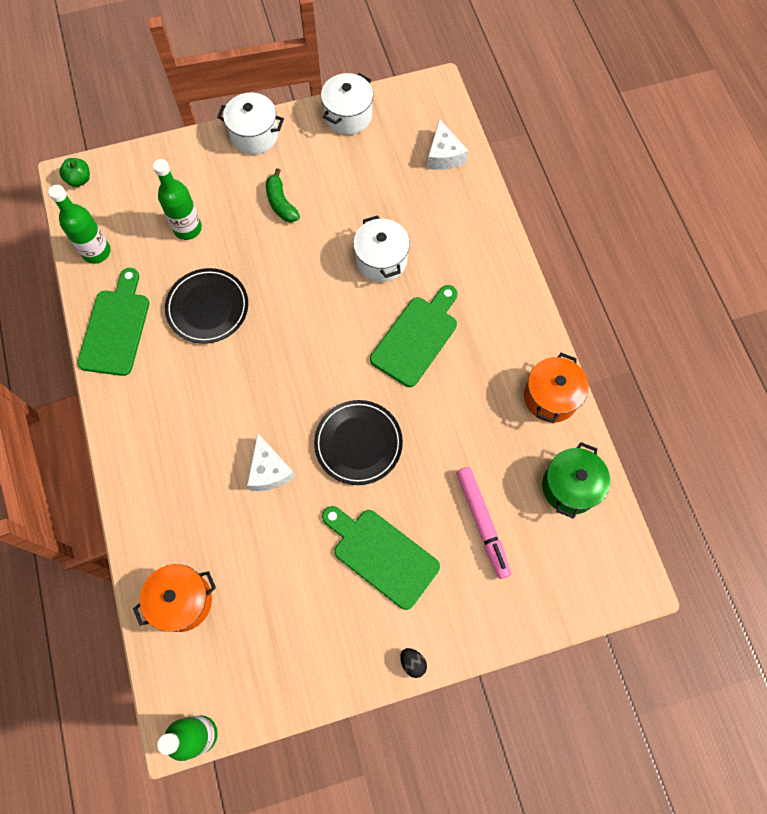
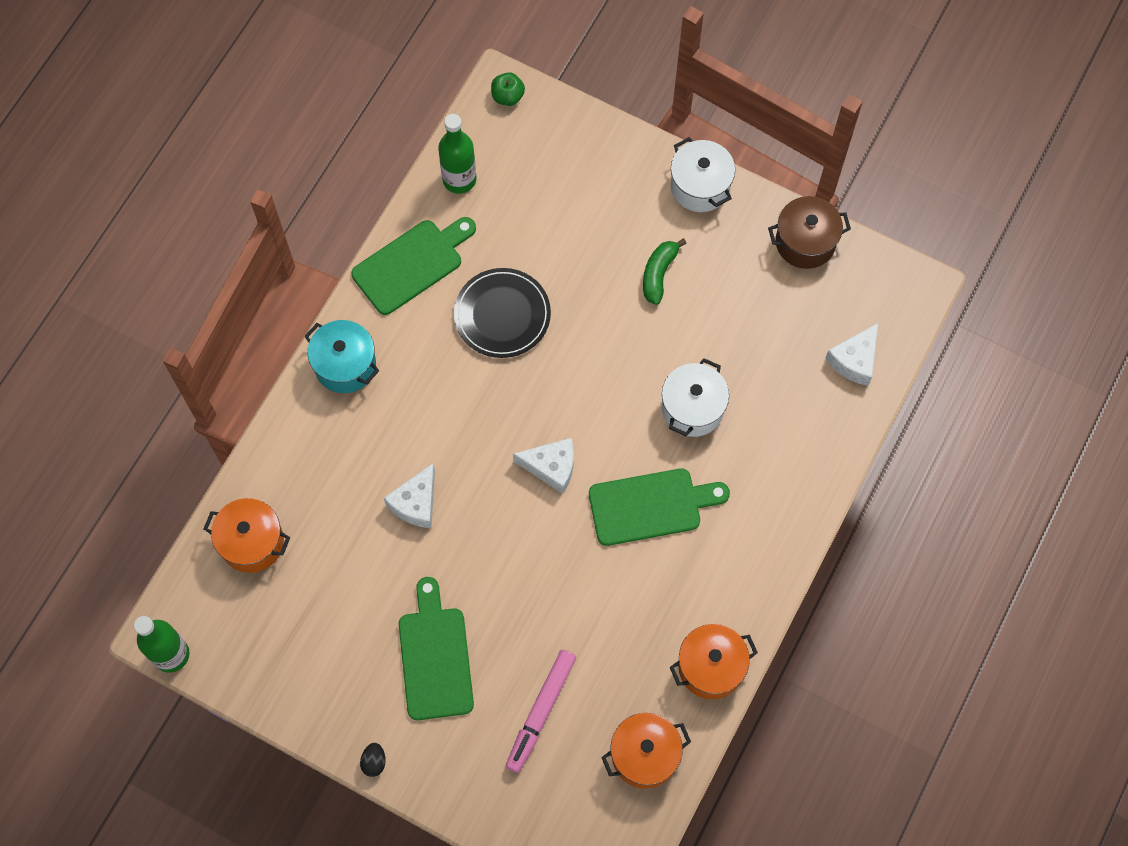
camera: 45 degrees right, 0 degrees up
(133, 428) = (345, 365): none -> turquoise pot
(187, 228) = (555, 226): green bottle -> none
(333, 369) = (551, 467): none -> white cheese
(348, 116) = (805, 242): white pot -> brown pot
(358, 443) = (508, 549): black plate -> none
(570, 487) = (644, 755): green pot -> orange pot

